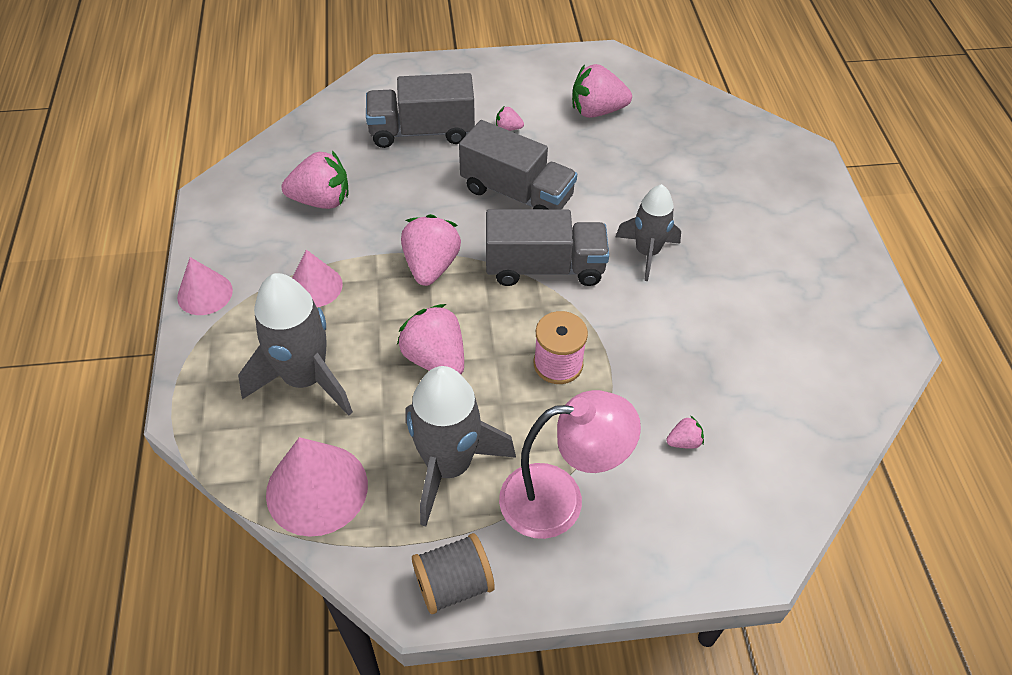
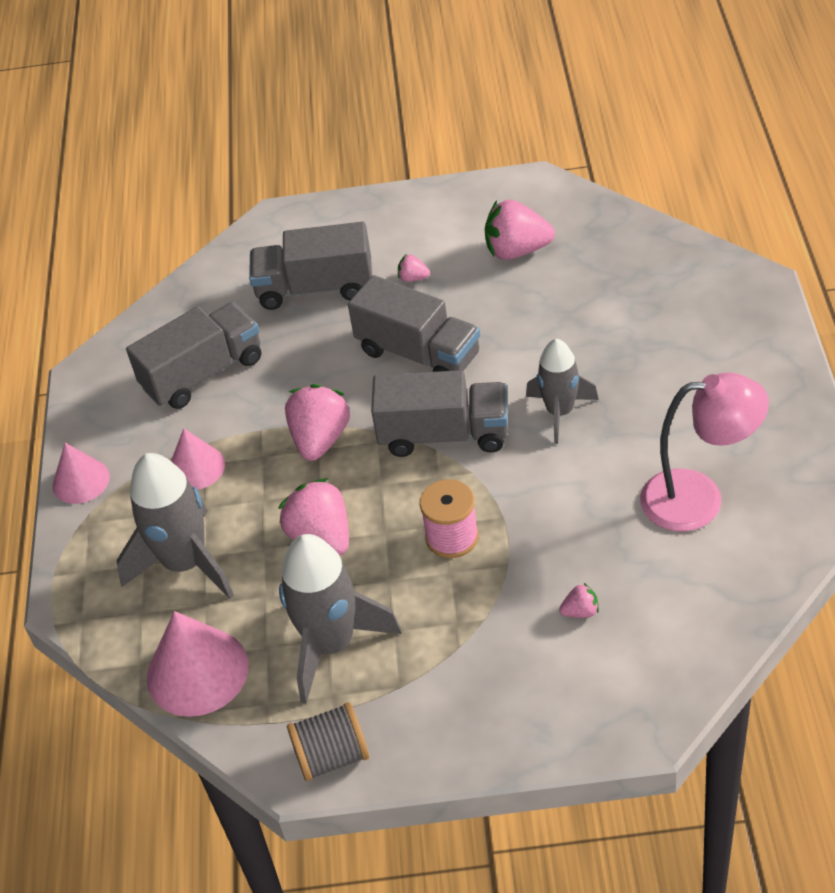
camera: 10 degrees right, 5 degrees down
(321, 200) = (203, 373): pink strawberry -> grey truck
(559, 499) = (444, 673): pink lamp -> pink lamp (699, 498)

